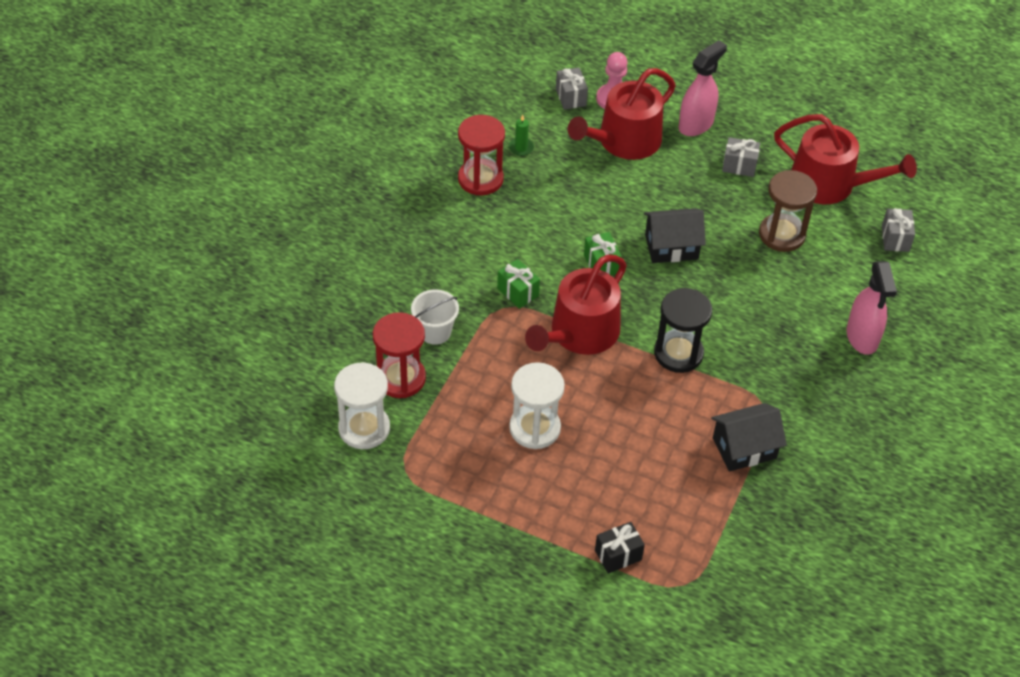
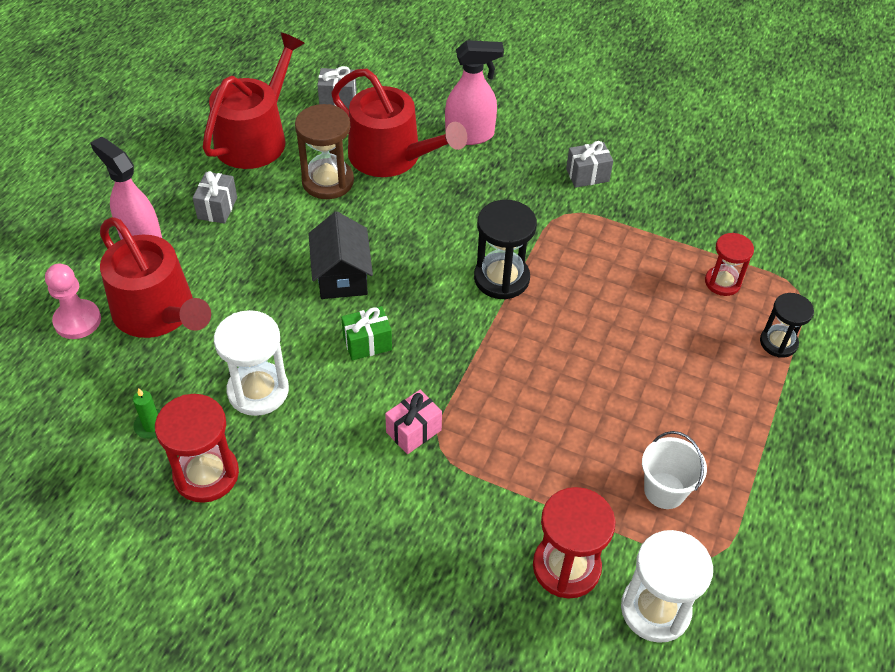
camera: 90 degrees left, 0 degrees up
(435, 332) = (484, 526): white bucket -> white bucket (664, 490)
(518, 292) = (413, 431): green gift -> pink gift
(535, 428) = (625, 415): white hourglass -> white hourglass (258, 391)
(570, 97) = (63, 366): grey gift -> grey gift (587, 175)
(579, 334) = (478, 368): red watering can -> red watering can (392, 157)
(618, 555) = (778, 343): black gift -> black hourglass
(689, 522) = (722, 282): none -> red hourglass
(744, 448) = (622, 233): black house -> none

